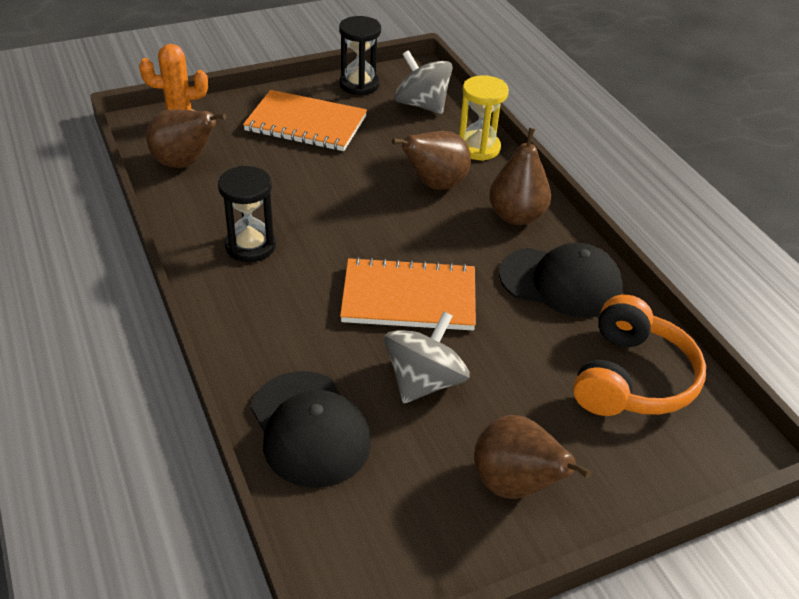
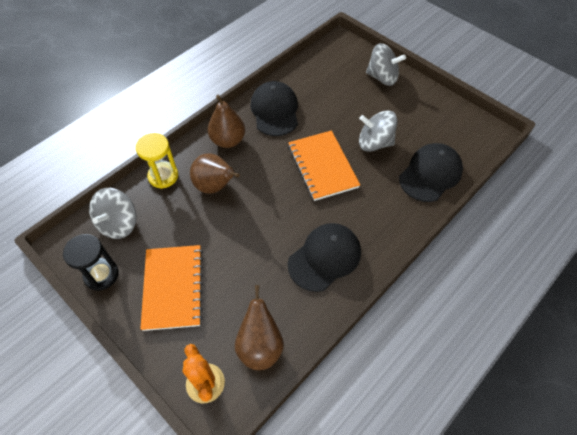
camera: 110 degrees left, 15 degrees up
(250, 246) = (324, 258): black hourglass -> black cap
(515, 485) = (408, 99): brown pear -> none
(599, 470) = (382, 77): none -> grey spinning top
(631, 378) = (325, 76): orange headphones -> none

